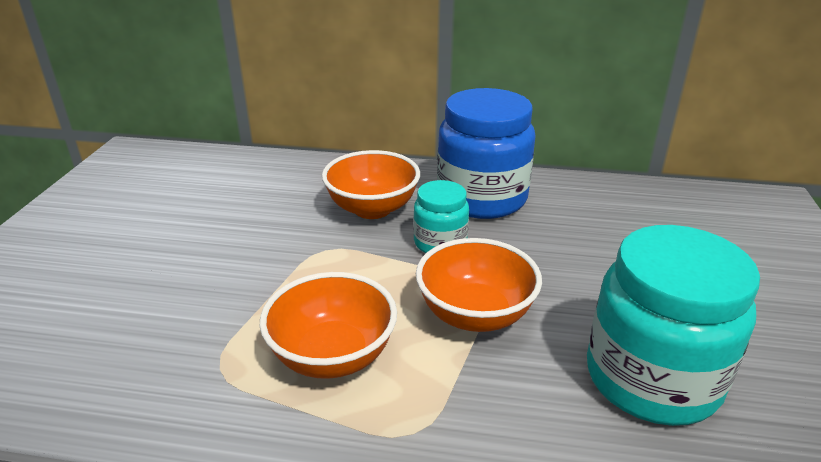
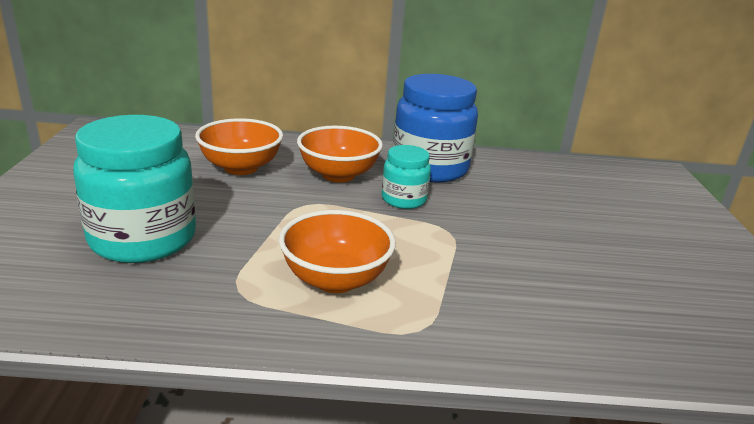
camera: 10 degrees left, 5 degrees down
(475, 315) = (447, 249): orange bowl -> orange bowl (241, 167)
(652, 378) = (596, 289): turquoise jar -> turquoise jar (143, 239)

